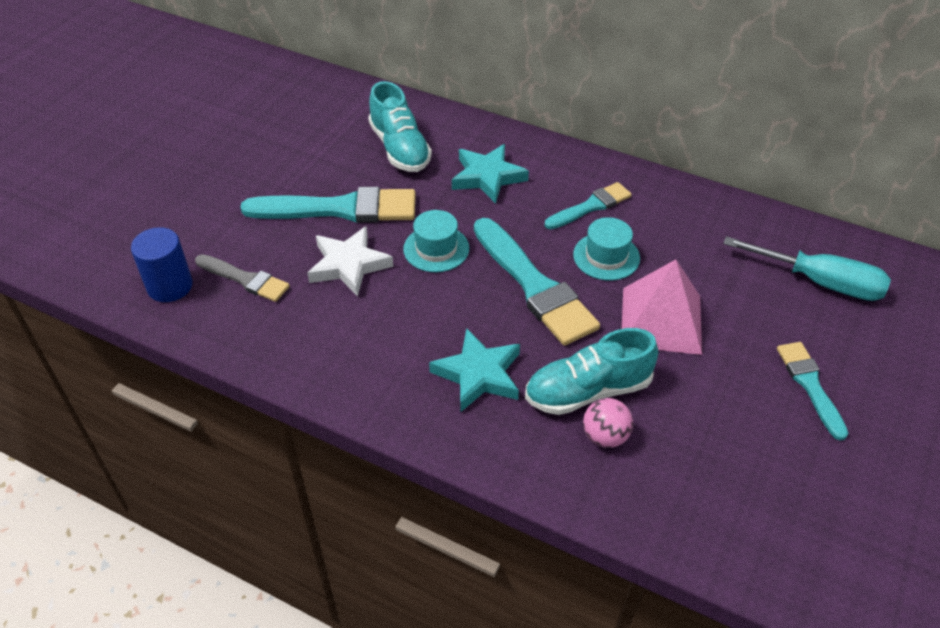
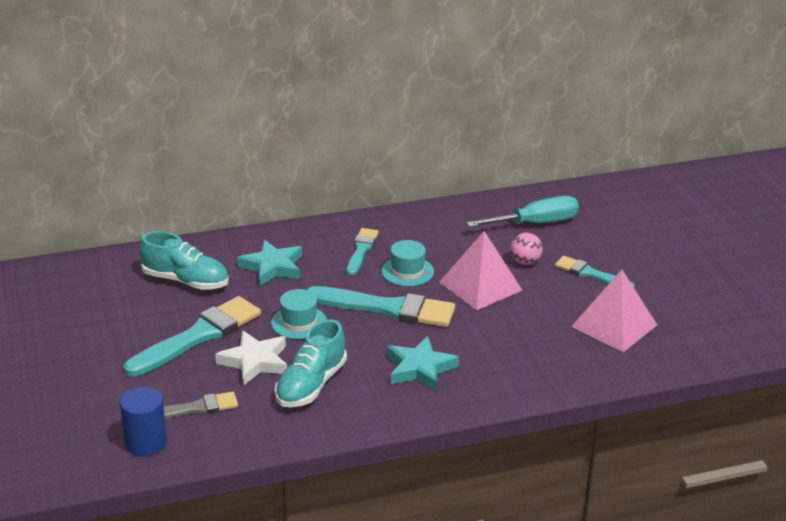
camera: 45 degrees left, 15 degrees down
(588, 391) = (489, 340): turquoise shoe -> turquoise shoe (311, 385)
(605, 436) = (525, 355): pink ball -> pink ball (525, 262)
(756, 472) = (614, 325): none -> pink pyramid

